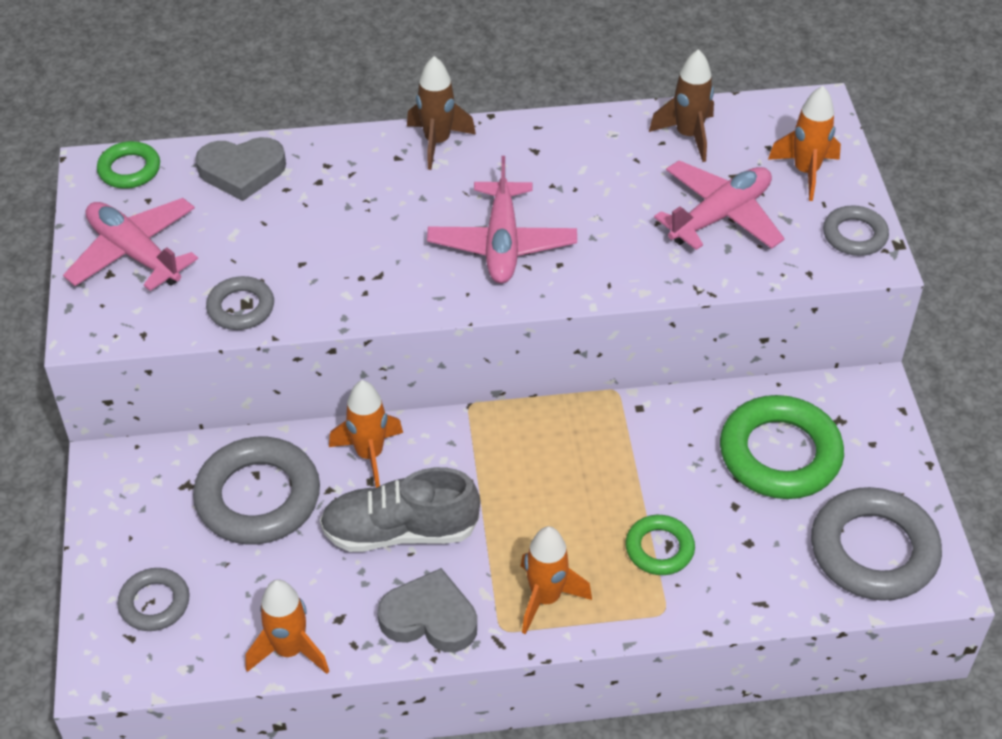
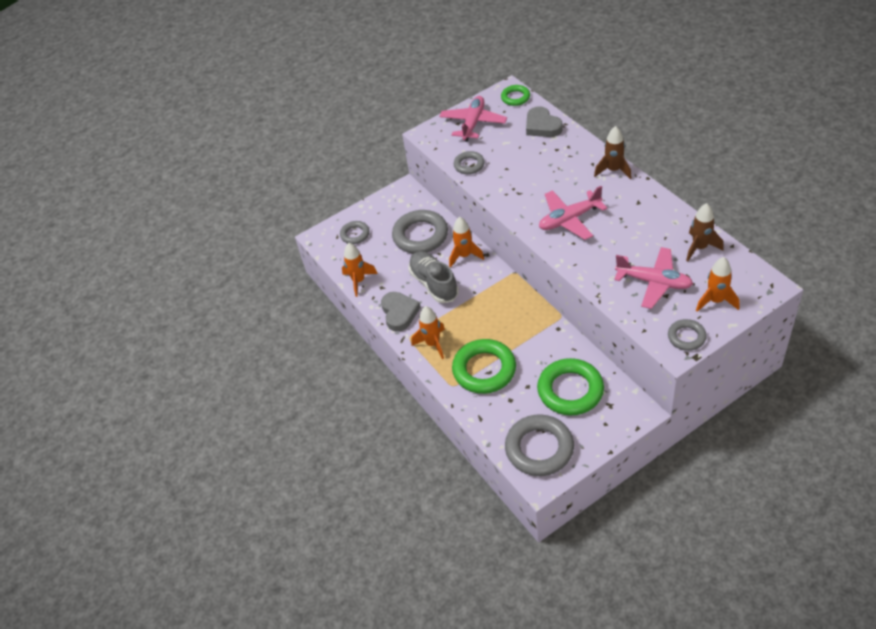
camera: 70 degrees right, 0 degrees up
(659, 548) = (484, 370): green ring -> green ring, size x1.85

